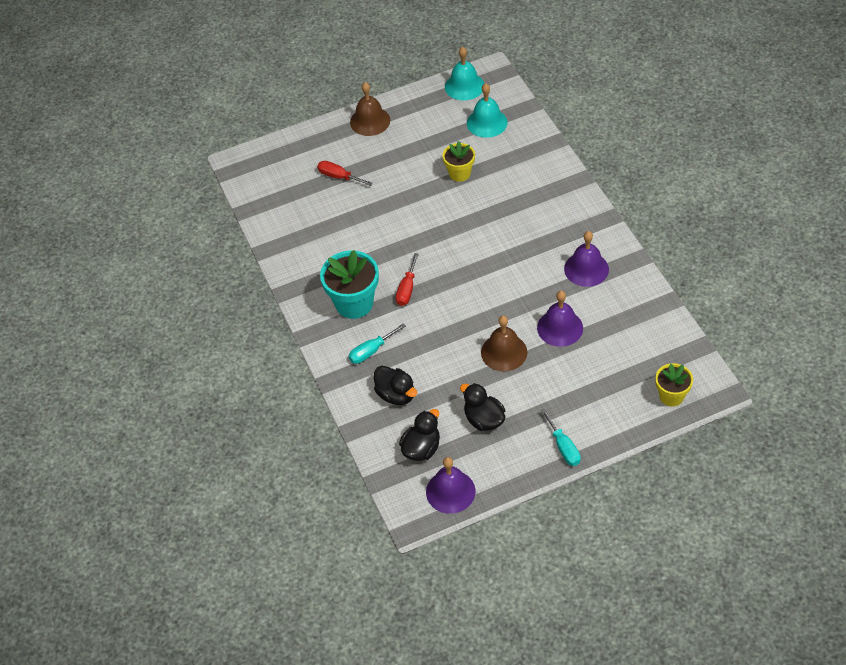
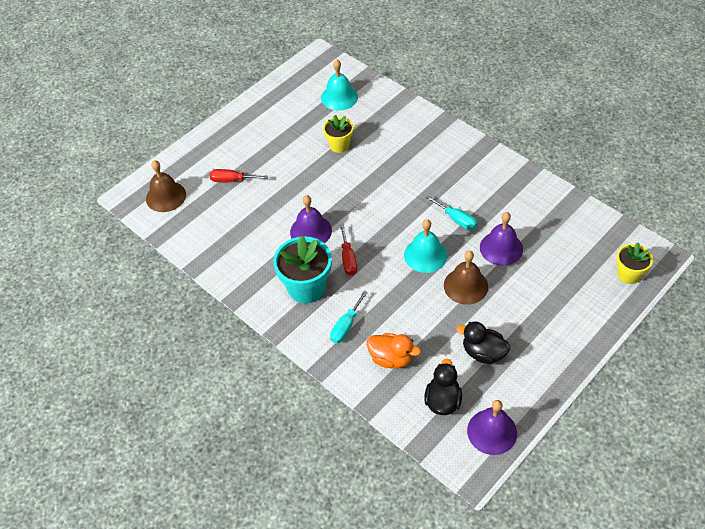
camera: 25 degrees left, 0 degrees up
(370, 121) = (235, 125): brown bell -> brown bell (166, 196)
(396, 395) = (391, 358): black duck -> orange duck
(464, 86) = (303, 73): turquoise bell -> turquoise bell (425, 255)
(563, 447) = (567, 352): turquoise screwdriver -> turquoise screwdriver (456, 219)
(586, 269) = (493, 191): purple bell -> purple bell (311, 231)

